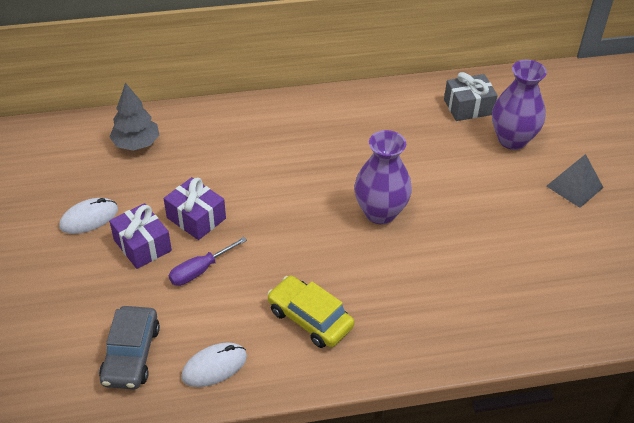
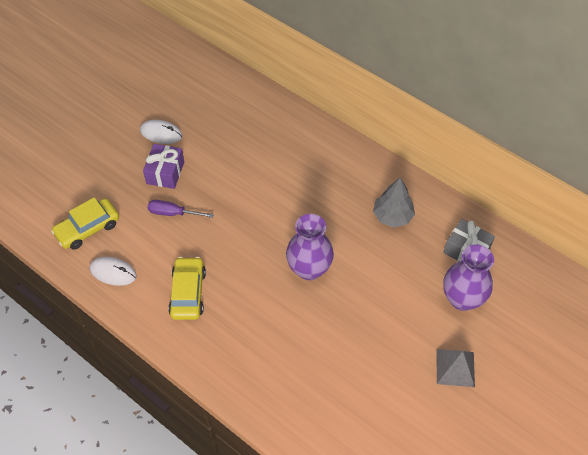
camera: 50 degrees right, 10 degrees up
(131, 354) = (88, 228): grey car -> yellow car
(136, 143) = (238, 107): grey tree -> grey tree (392, 216)
(196, 218) = (210, 180): purple gift -> none

